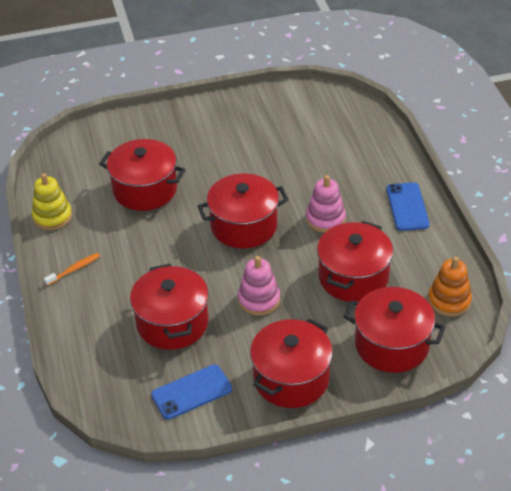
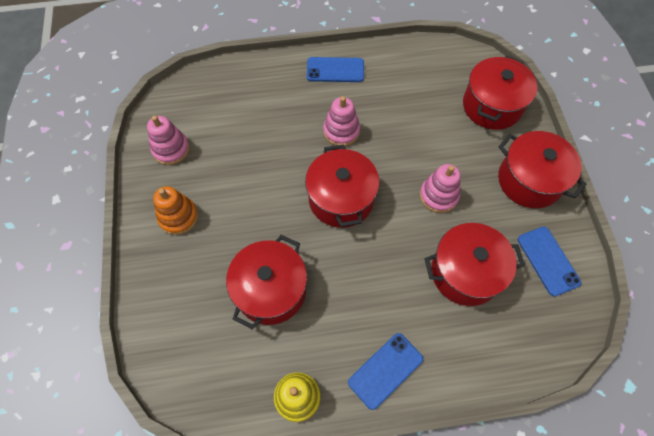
camera: 85 degrees left, 20 degrees up
(74, 269) = (385, 370): orange toothbrush -> blue phone
(279, 108) = (171, 149): none -> pink stacking toy
(353, 277) = (416, 121): red pot -> none
(449, 300) = (446, 62): orange stacking toy -> orange stacking toy (178, 217)

